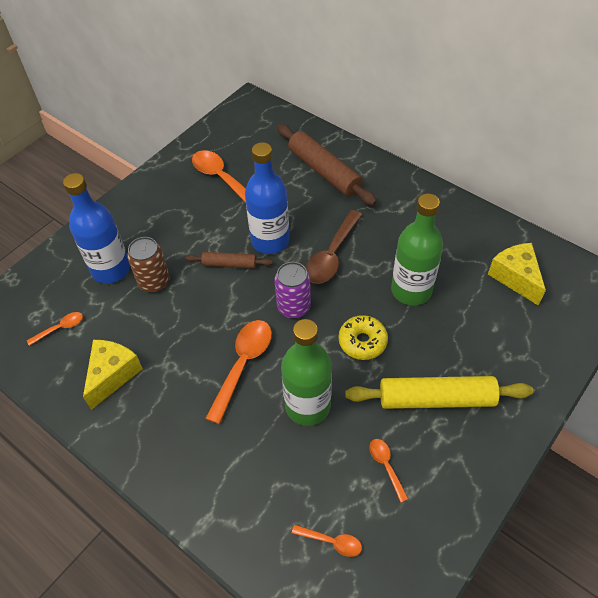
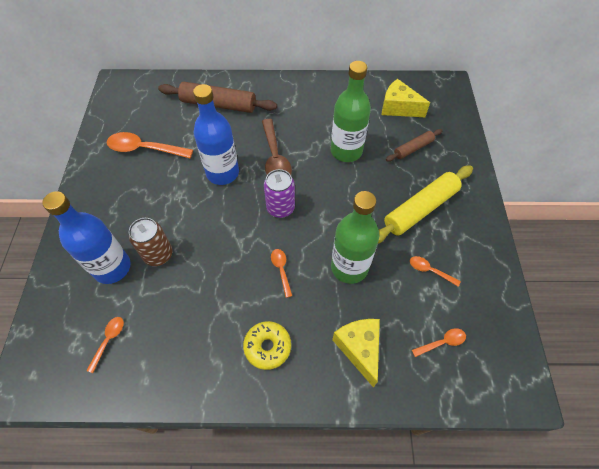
camera: 40 degrees left, 5 degrees up
(113, 375) = (188, 345): yellow cheese -> yellow cheese (359, 349)
(229, 264) = (207, 206): brown rolling pin -> brown rolling pin (413, 148)
(243, 365) = (281, 270): orange spoon -> orange spoon, size x0.52
(362, 342) = (346, 202): yellow donut -> yellow donut (267, 347)

